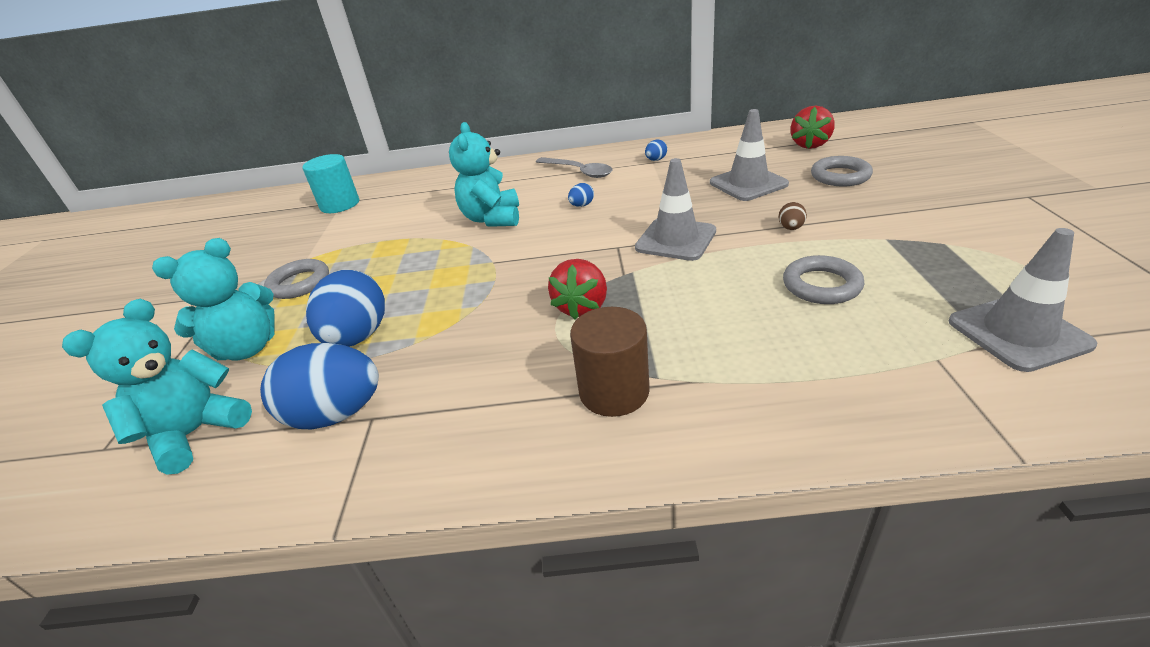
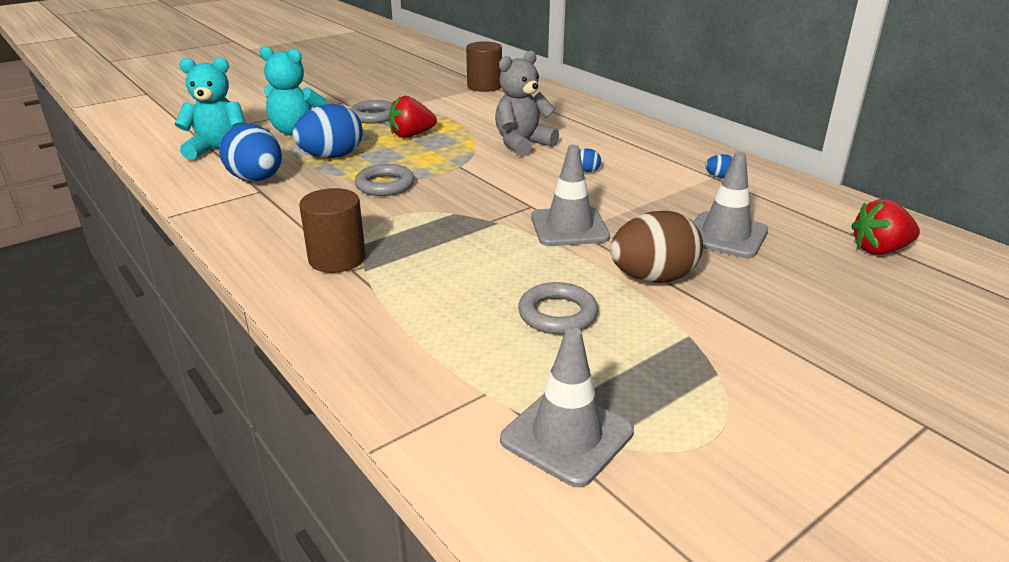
camera: 50 degrees right, 5 degrees down
(340, 204) = (484, 86): turquoise cylinder -> brown cylinder
(492, 219) = (522, 144): turquoise teddy bear -> grey teddy bear
(578, 171) = (647, 150): grey spoon -> none
(582, 307) = (428, 217): red strawberry -> red strawberry (411, 135)
(790, 228) = (653, 278): brown egg -> brown egg, size x2.35
(840, 176) = (814, 284): grey ring -> grey ring (385, 185)

